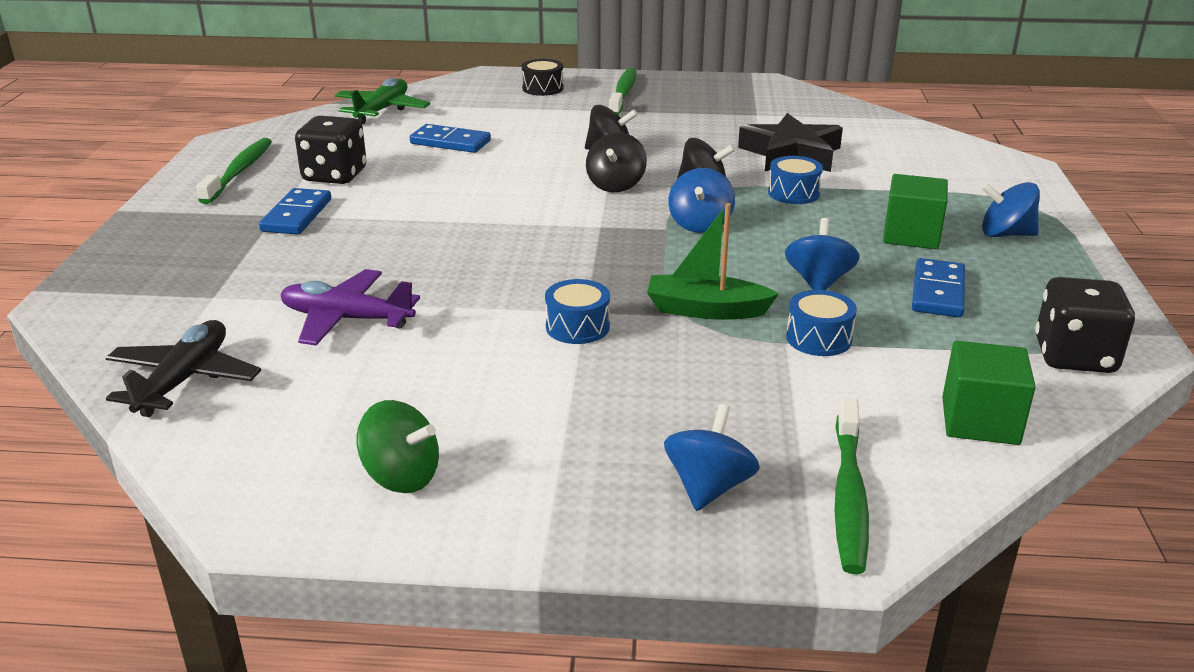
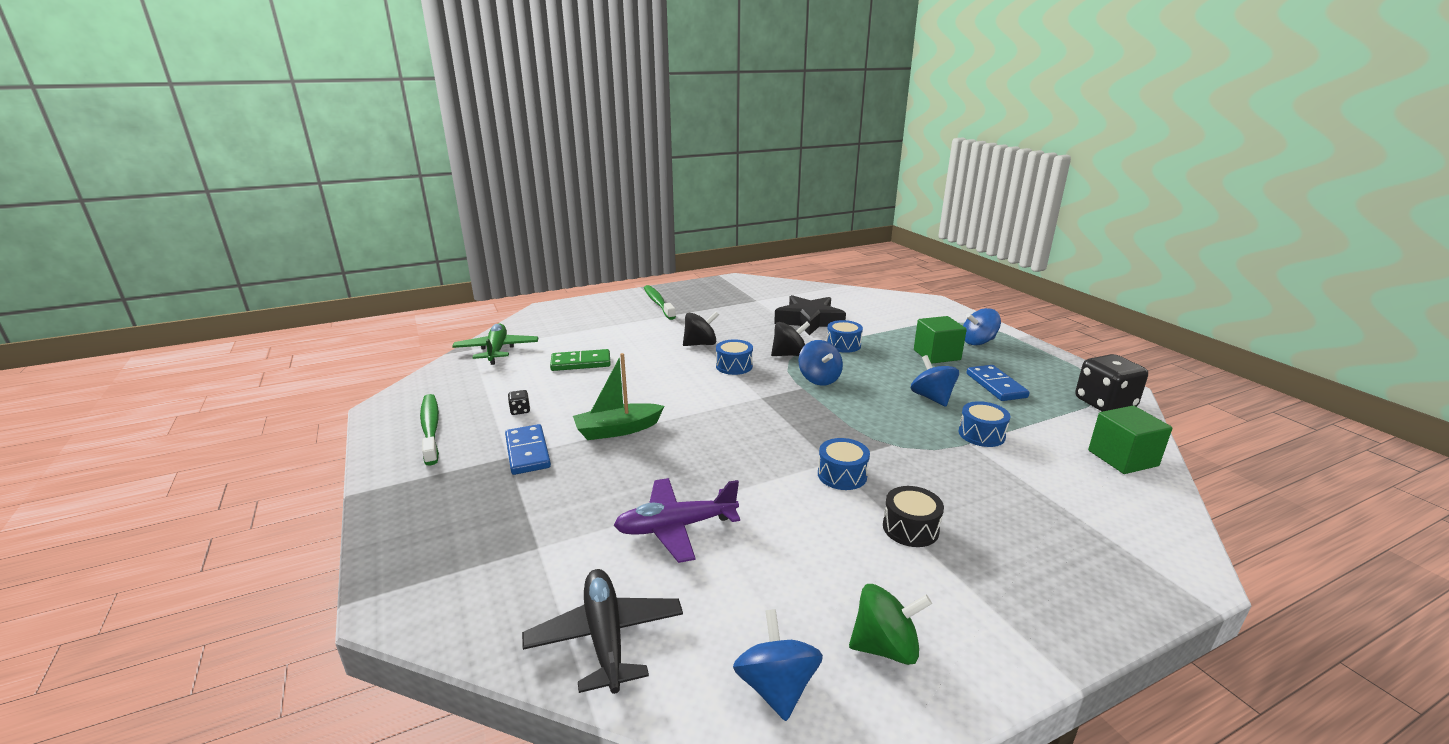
camera: 30 degrees left, 5 degrees down
(334, 175) = (520, 410): black dice -> black dice, size x0.42
(450, 142) = (581, 363): blue domino -> green domino
(542, 88) = (599, 310): black drum -> black drum (910, 528)
(616, 185) = (734, 366): black spinning top -> blue drum
(706, 310) = (899, 436): green boat -> green boat (617, 430)
(708, 487) = (1067, 562): blue spinning top -> blue spinning top (776, 687)
(849, 495) = (1137, 534): green toothbrush -> none

